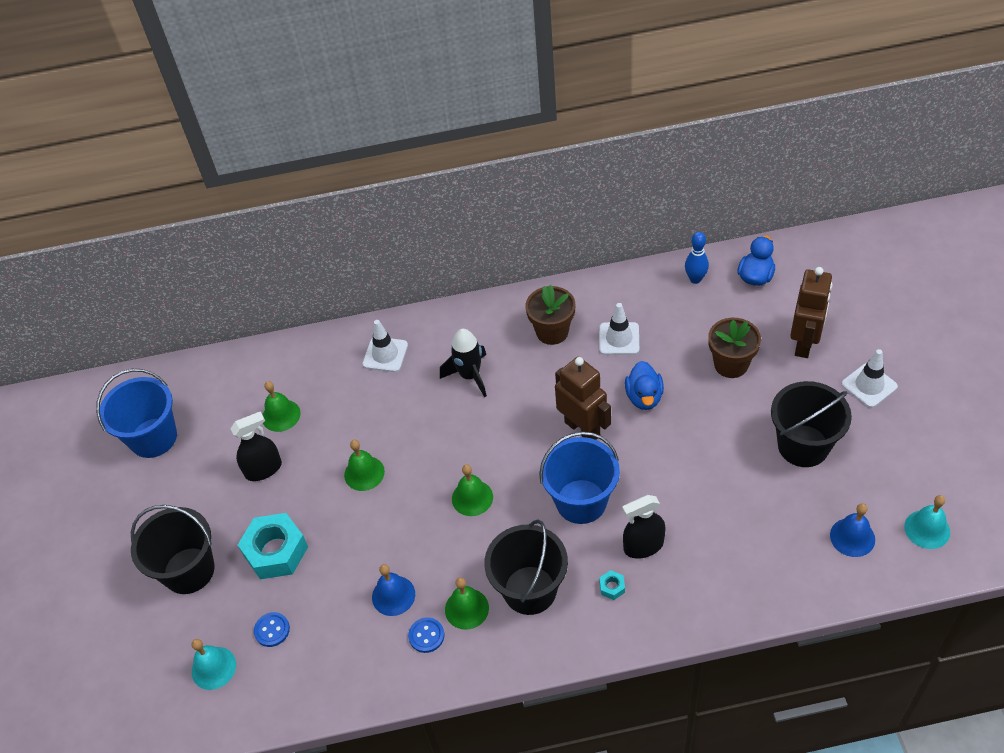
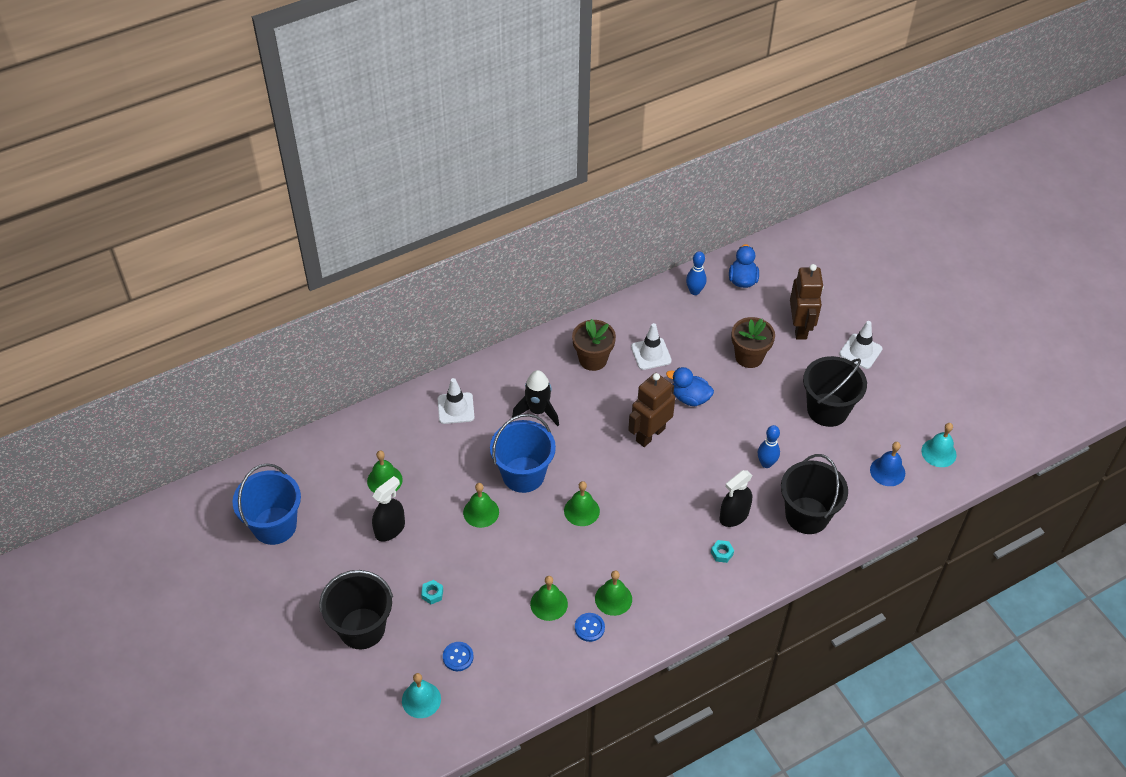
camera: 25 degrees left, 0 degrees up
(276, 551) = (432, 594): turquoise nut -> turquoise nut, size x0.41
(393, 595) = (549, 604): blue bell -> green bell
(530, 590) = (658, 571): black bucket -> black bucket (807, 515)
(581, 501) = (671, 493): blue bucket -> blue bucket (523, 474)
(582, 429) = (650, 434): brown robot -> brown robot turned 75 degrees counterclockwise
(644, 397) = (690, 398): blue duck -> blue duck turned 135 degrees clockwise
(705, 493) = (766, 463): none -> blue bowling pin

